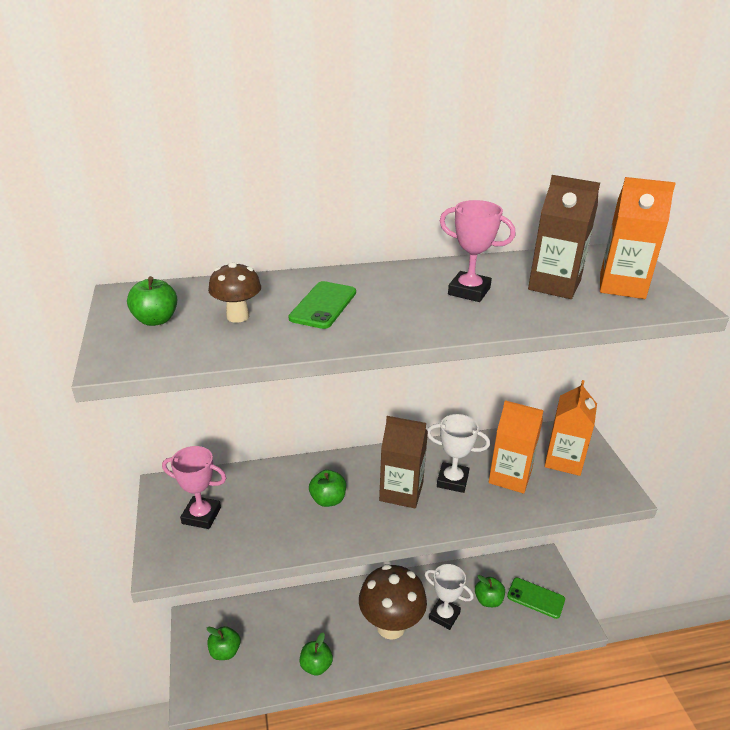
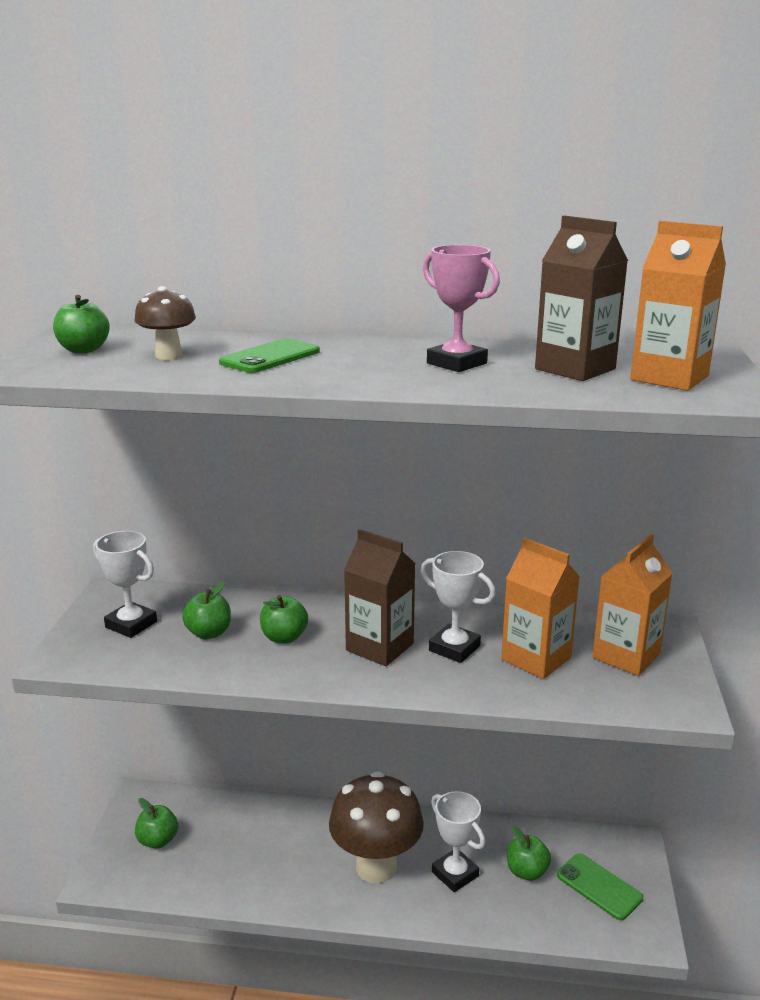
camera: 20 degrees right, 10 degrees down
(201, 516) = (131, 624): pink trophy -> white trophy
(316, 665) = (258, 885): green apple -> green apple (209, 633)

